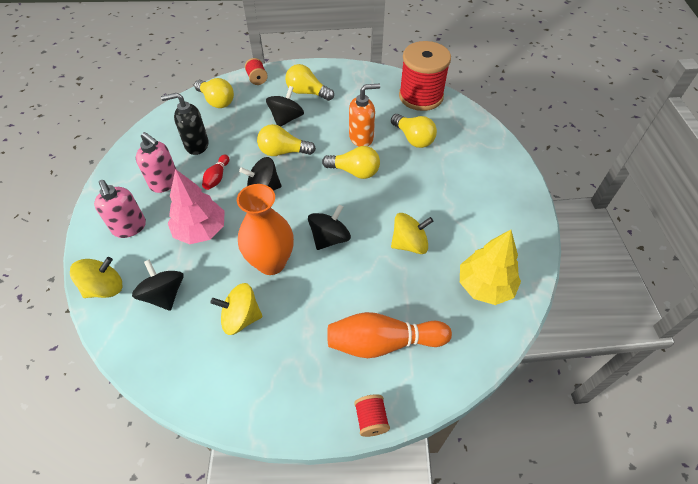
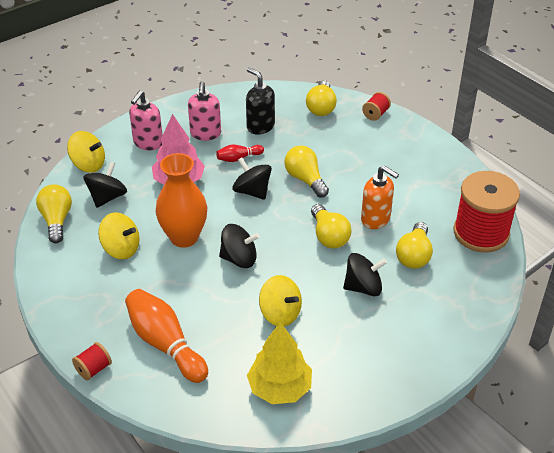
camera: 55 degrees right, 10 degrees down
(241, 318) = (121, 249): yellow spinning top -> yellow spinning top turned 150 degrees clockwise
(286, 118) = (346, 159): black spinning top -> black spinning top (363, 287)
(307, 92) = (394, 154): yellow light bulb -> yellow light bulb (56, 220)

